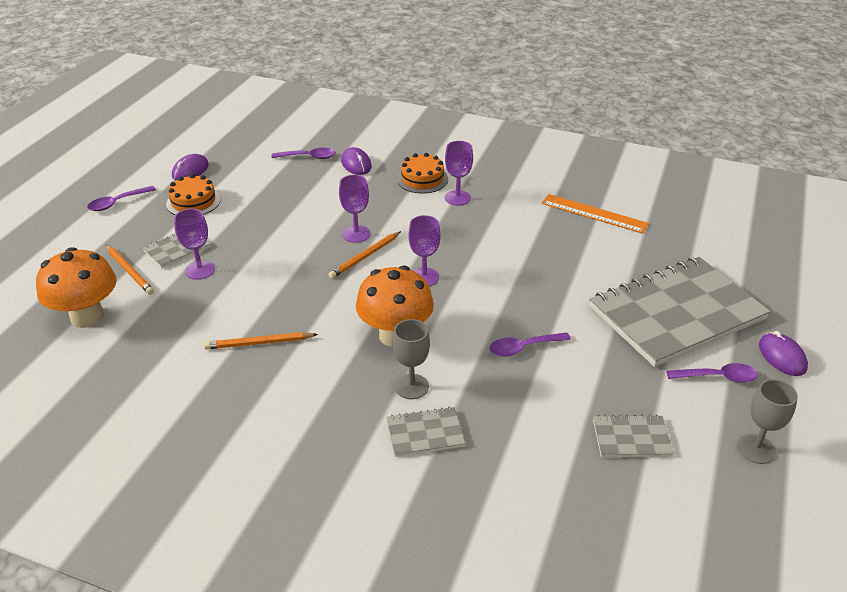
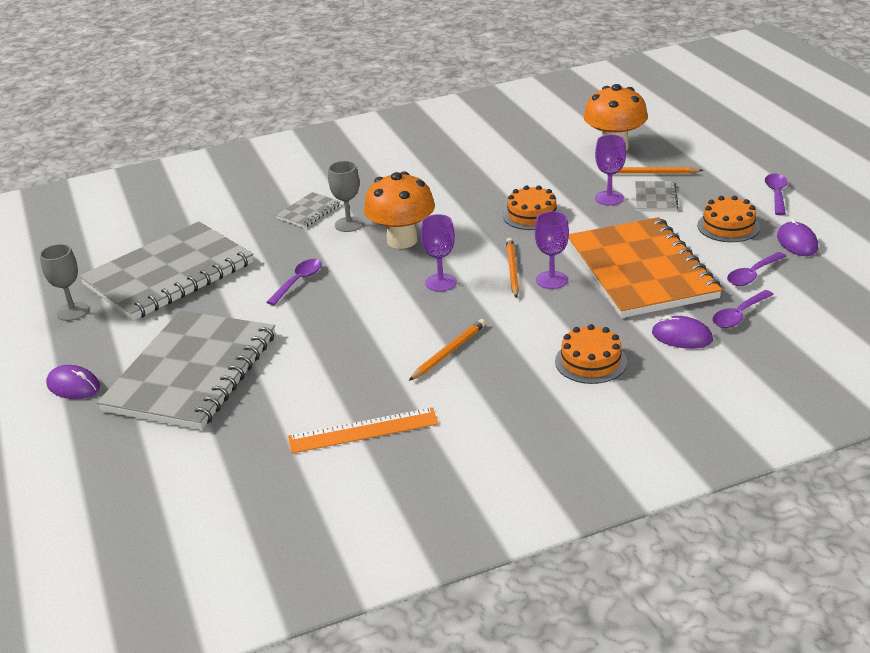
camera: 140 degrees right, 5 degrees down
(259, 343) = (483, 192): orange pencil -> orange pencil (448, 352)
(272, 292) = (532, 215): none -> orange cake
(299, 207) = (640, 271): none -> orange notebook
(457, 198) = (523, 363): purple goblet -> none
(631, 438) = (169, 274): grey notebook -> grey notebook, size x2.39
(717, 377) = (125, 341): purple spoon -> purple spoon (752, 275)

